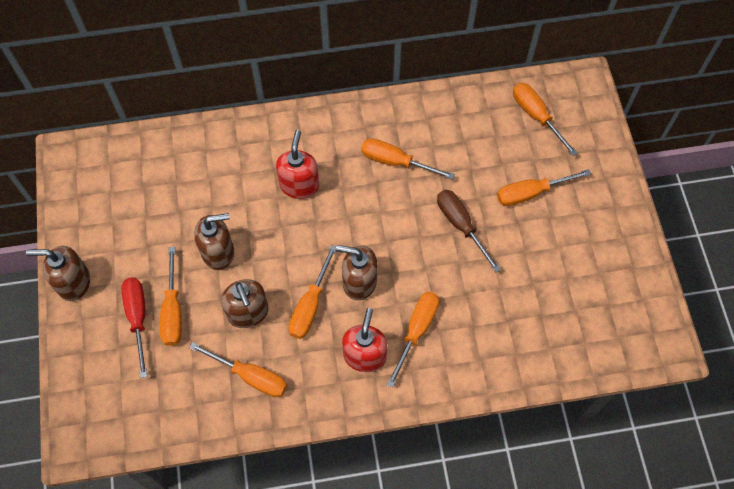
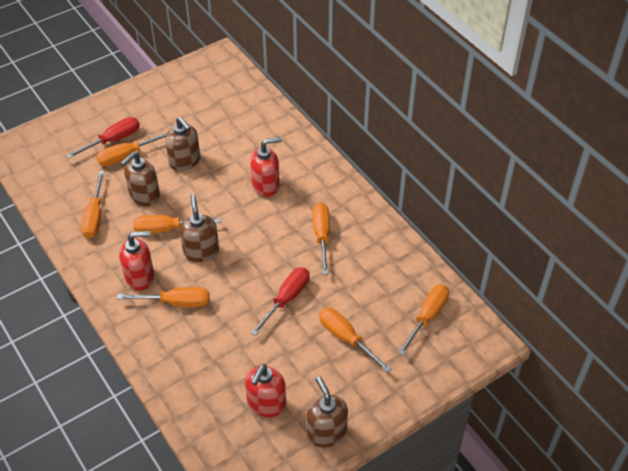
camera: 65 degrees right, 15 degrees down
(73, 282) = (125, 98): brown soap dispenser -> brown soap dispenser (326, 432)
(461, 225) = (286, 299): brown screwdriver -> red screwdriver
(576, 292) = (266, 404): none -> red soap dispenser

